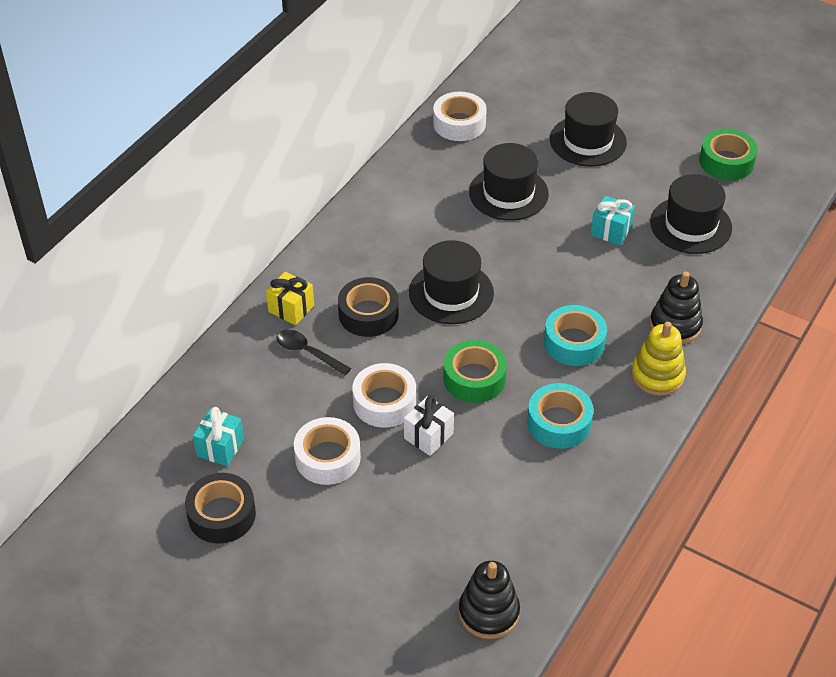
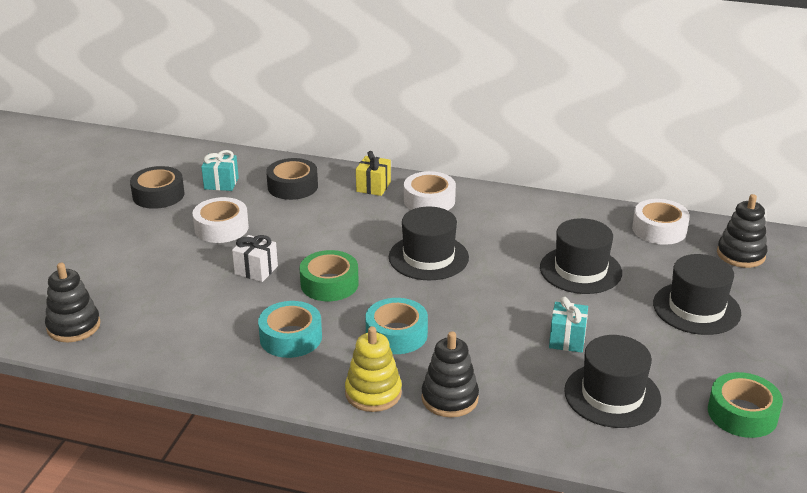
camera: 75 degrees right, 15 degrees down
(307, 352) = (329, 201): black spoon -> none
(368, 314) = (383, 221): black tape -> black tape (292, 186)
(384, 402) = (287, 244): white tape -> white tape (429, 200)
(517, 89) = (740, 254): none -> black stacking toy

